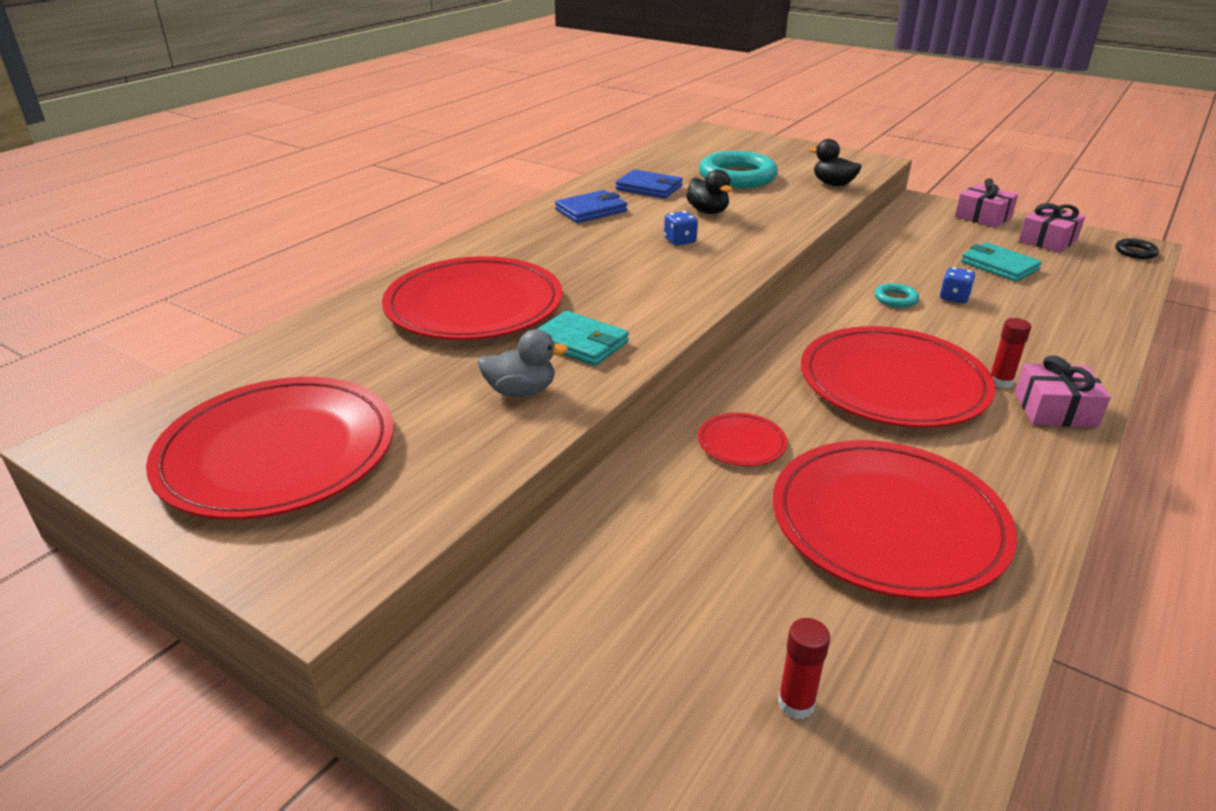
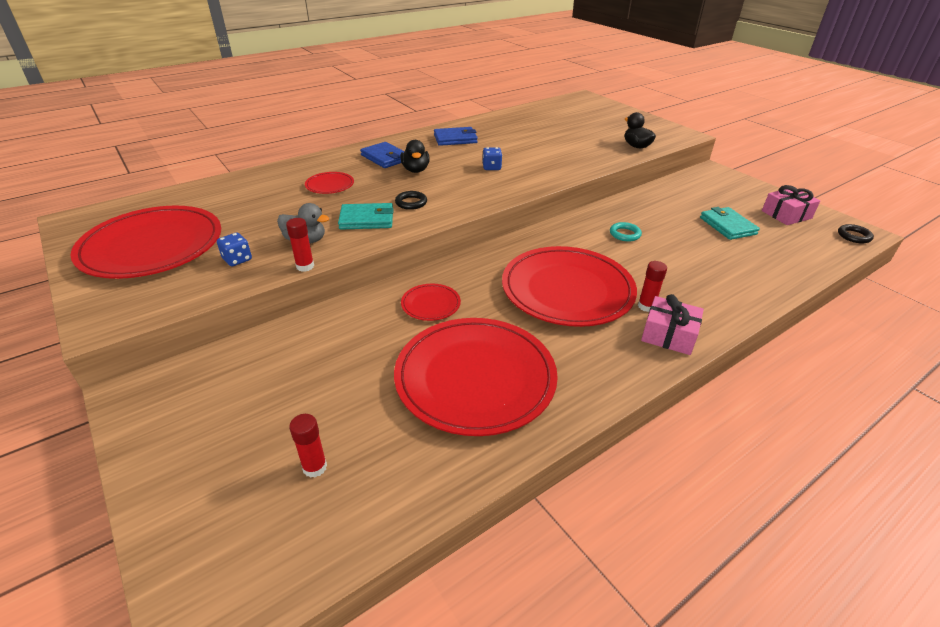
camera: 20 degrees right, 5 degrees up
(474, 305) = (330, 185): red plate -> red plate, size x0.43
(558, 427) = (305, 266): none -> red glue stick
(580, 343) = (367, 219): turquoise wallet -> turquoise wallet turned 60 degrees counterclockwise
(619, 308) = (411, 203): none -> black ring
(649, 188) = (506, 130): blue wallet -> blue wallet (385, 158)
(708, 211) = (529, 151): black duck -> black duck (415, 170)
(737, 177) = (573, 131): turquoise ring -> none
(954, 297) = (669, 241): blue dice -> blue dice (237, 259)
(983, 217) = (750, 189): pink gift -> none

